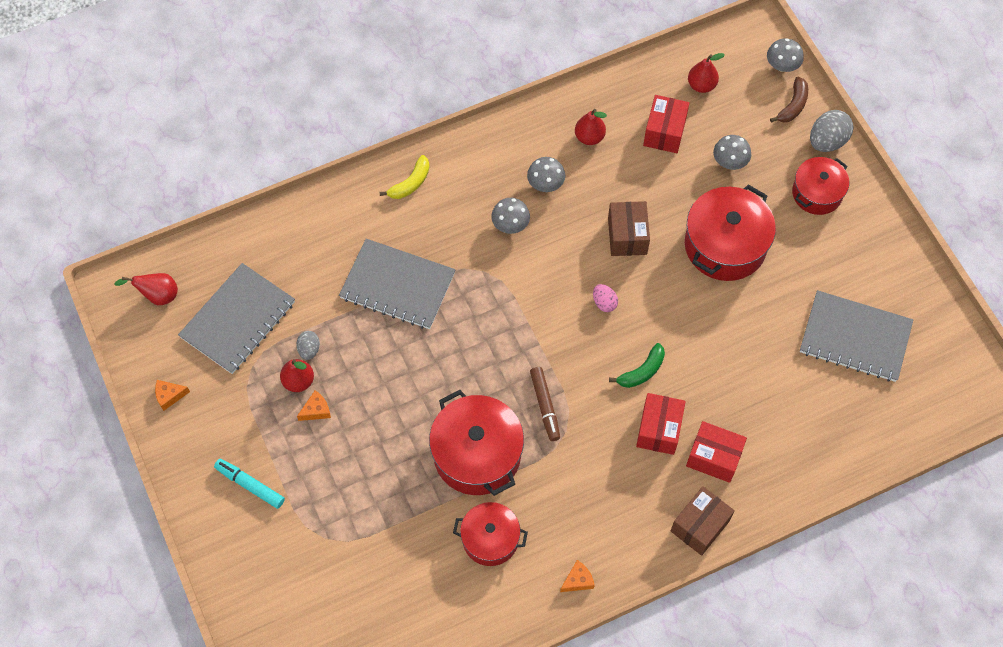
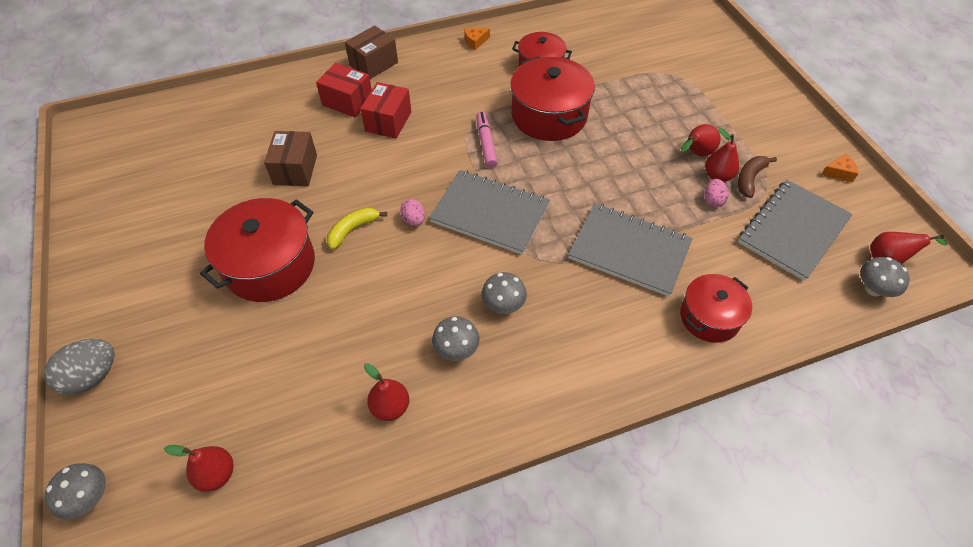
camera: 175 degrees left, 10 degrees down
(250, 485) = (743, 108): turquoise marker -> none
(309, 349) = (713, 200): grey egg -> pink egg
(316, 410) = (696, 153): orange cheese -> red pear
(410, 183) = (622, 363): yellow banana -> yellow banana (353, 230)
(545, 406) = (486, 143): brown marker -> pink marker
(627, 236) = (373, 282): brown box -> brown box (295, 169)
(642, 371) = (391, 162): green banana -> none
(664, 132) = (291, 406): red box -> none
(729, 162) = (225, 359): grey mushroom -> grey mushroom (873, 289)
(793, 105) = (108, 431): brown banana -> brown banana (749, 179)
(817, 193) = (141, 313): red pot -> red pot (709, 317)
(855, 338) = (181, 175): grey notebook -> grey notebook (490, 213)

